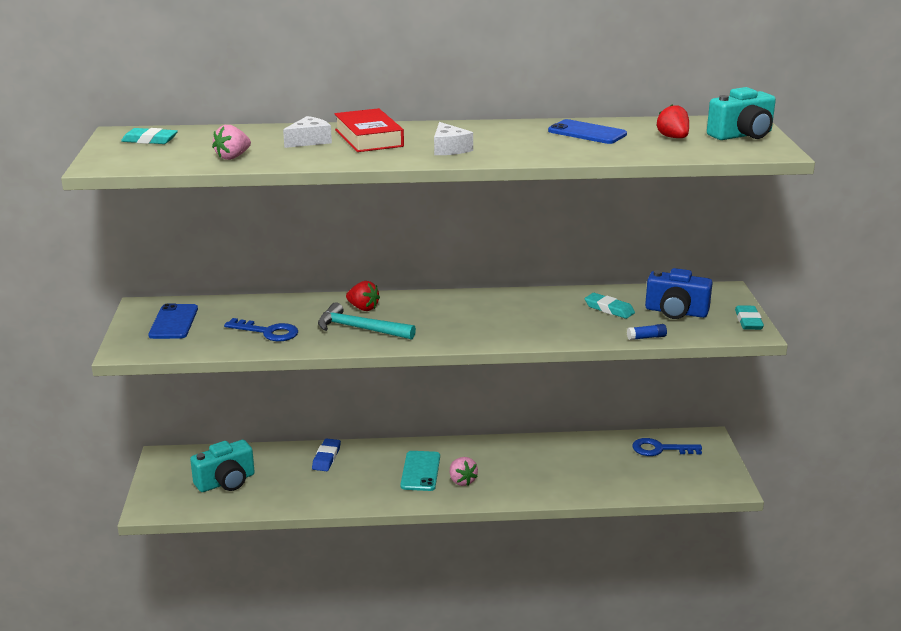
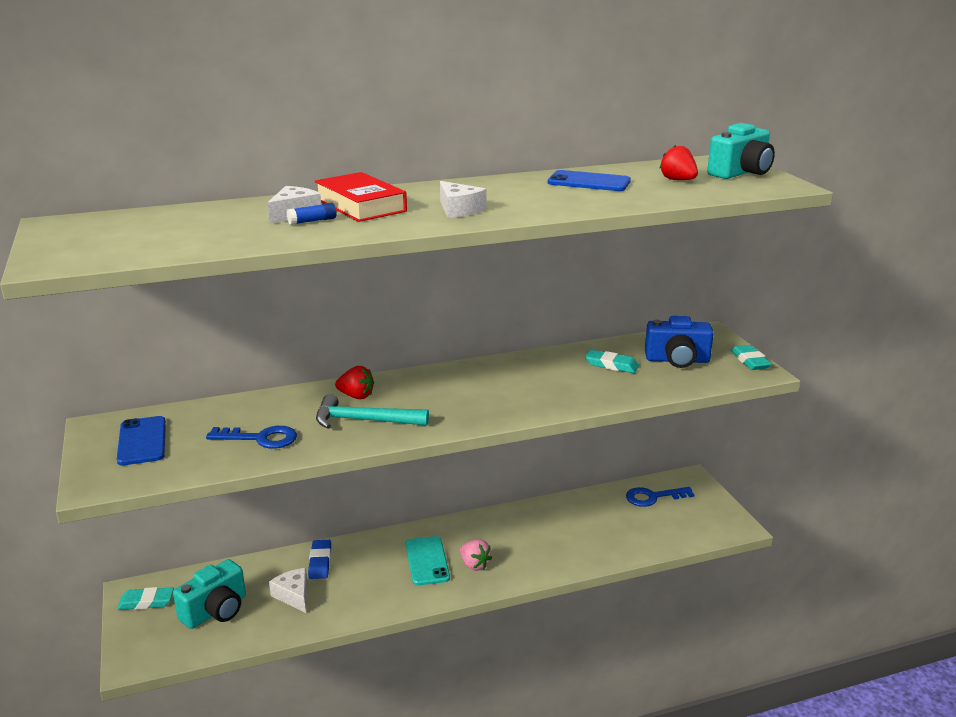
camera: 15 degrees left, 0 degrees up
(150, 140) = (98, 229): turquoise eraser -> turquoise eraser (146, 602)
(233, 157) = (214, 239): pink strawberry -> none
(294, 480) = (294, 595): none -> white cheese
(646, 337) = (665, 391): blue glue stick -> blue glue stick (312, 221)

